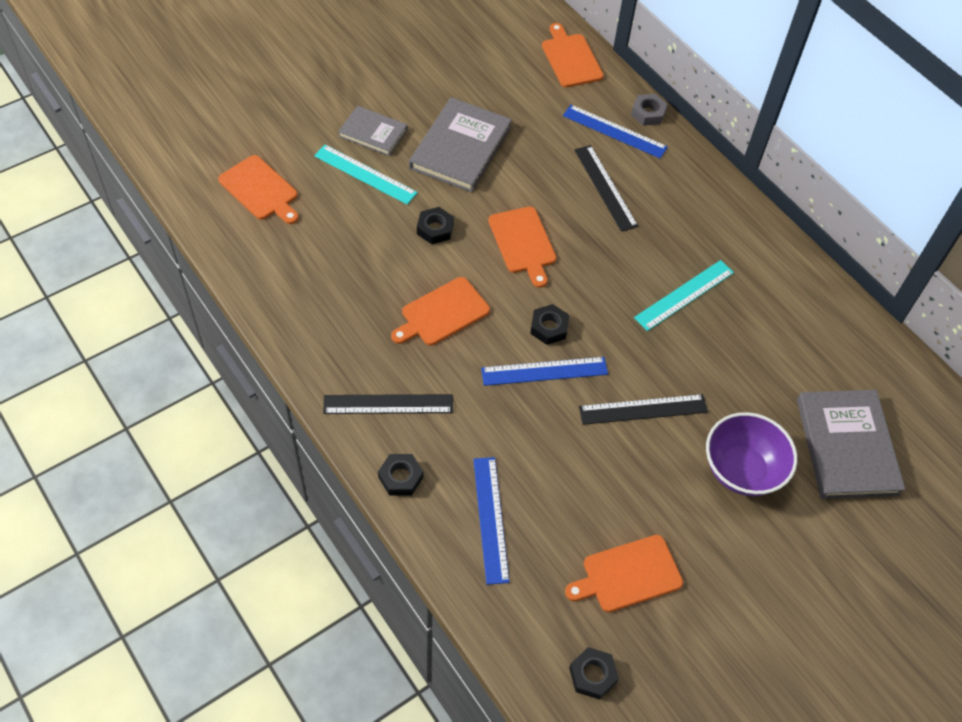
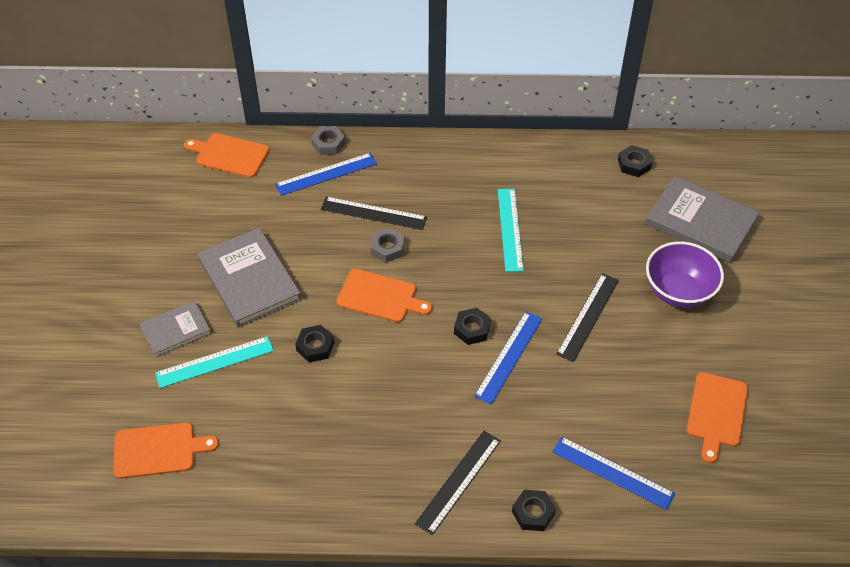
camera: 50 degrees left, 5 degrees down
(442, 313) = (401, 391): orange cutting board -> none
(578, 218) = (387, 248): none -> grey nut
(592, 675) = (782, 485): black nut -> black nut (634, 164)

